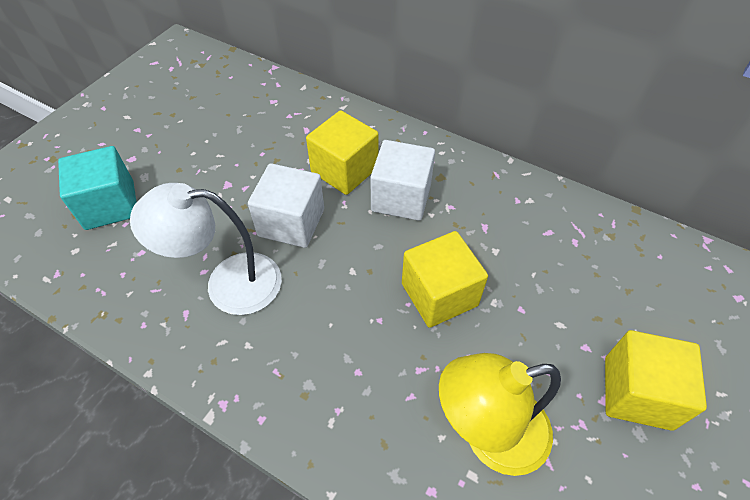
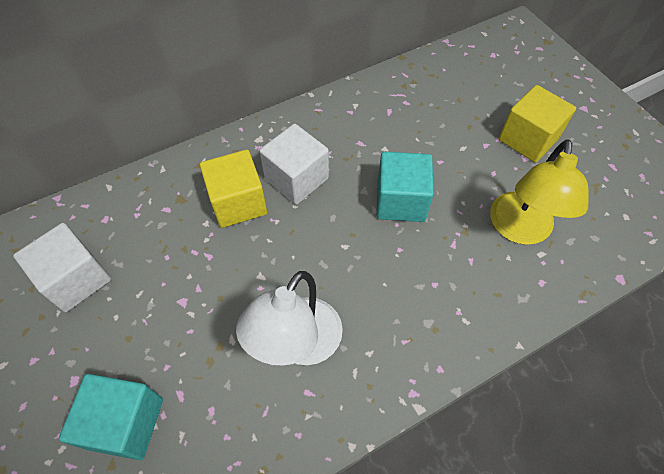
camera: 60 degrees left, 5 degrees up
(291, 222) = (266, 267): white cube -> white cube (76, 279)
(439, 294) = (400, 201): yellow cube -> turquoise cube

